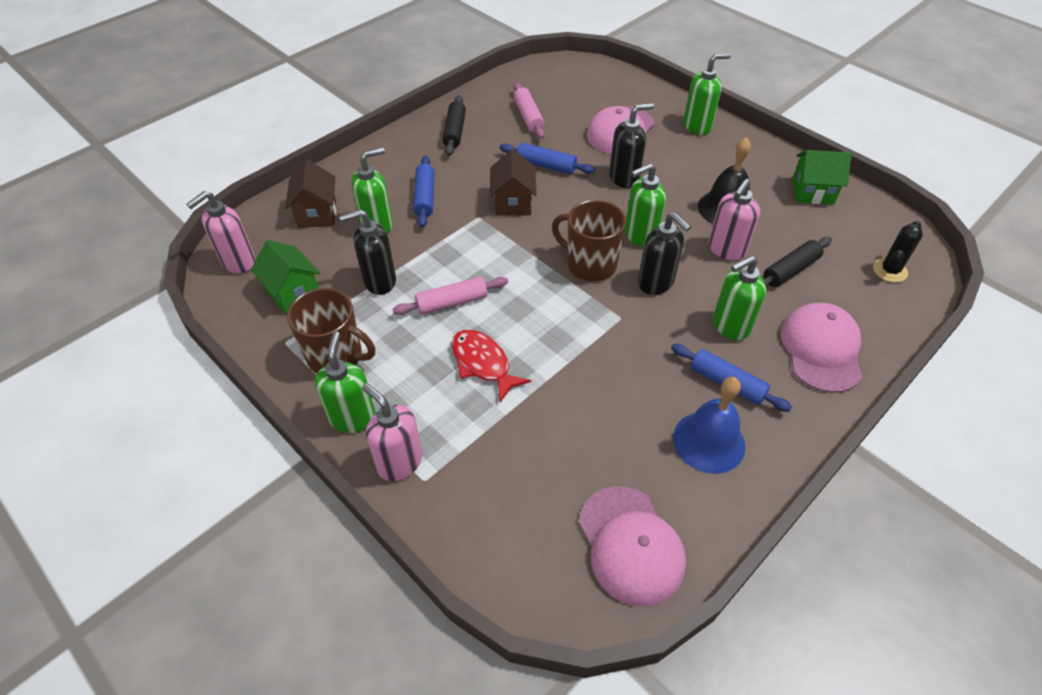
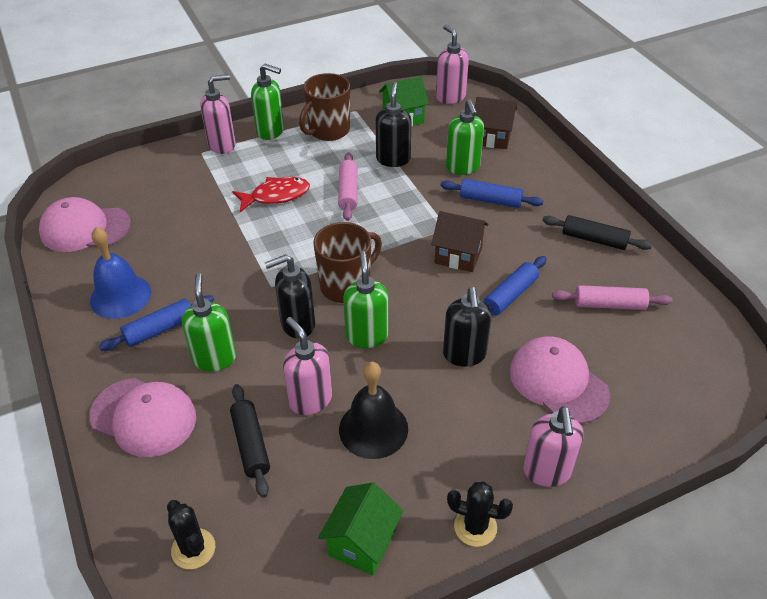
camera: 110 degrees right, 5 degrees down
(697, 126) = (547, 471): green soap dispenser -> pink soap dispenser
(760, 148) = (475, 527): none -> black cactus

